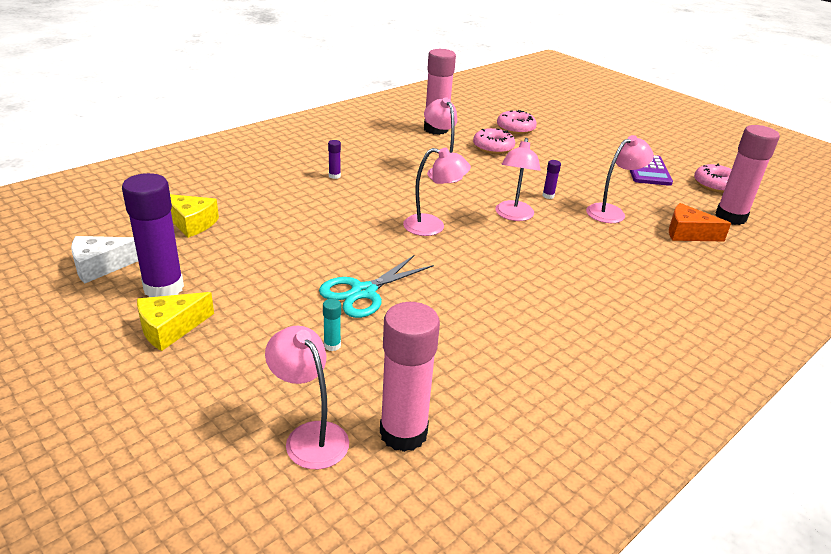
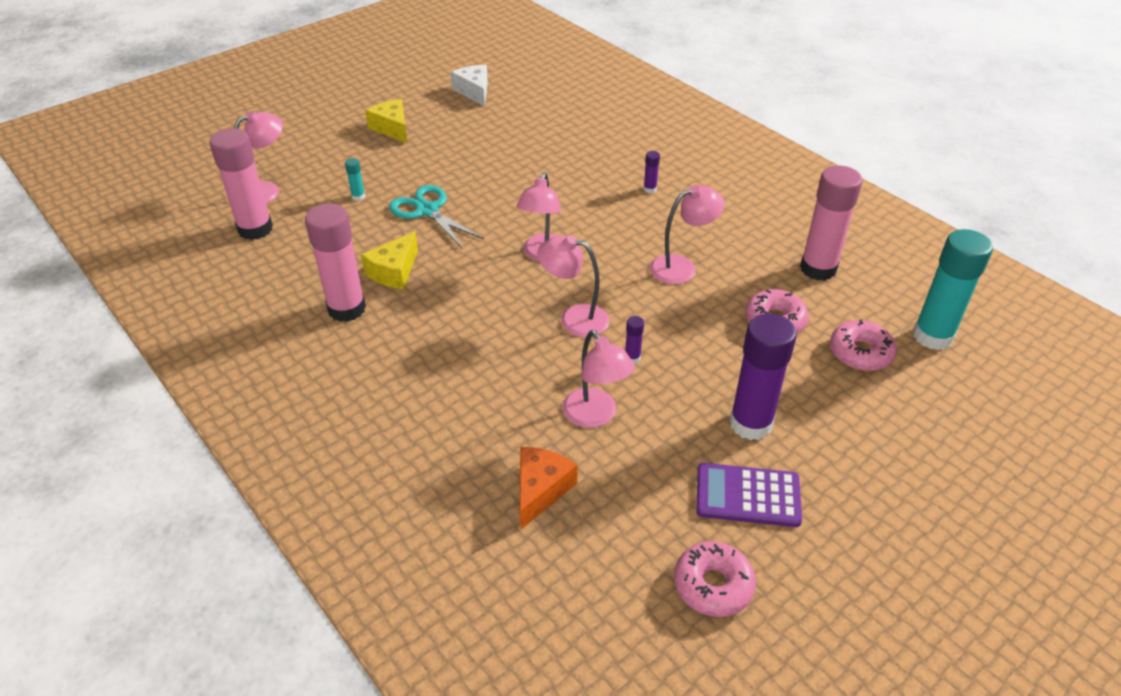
camera: 95 degrees right, 10 degrees up
(163, 288) = (443, 119): purple glue stick -> purple glue stick (750, 423)
(191, 223) = (540, 119): yellow cheese -> yellow cheese (394, 271)
(494, 109) = (932, 336): none -> turquoise glue stick
(730, 217) = (595, 566): pink glue stick -> pink glue stick (347, 309)

